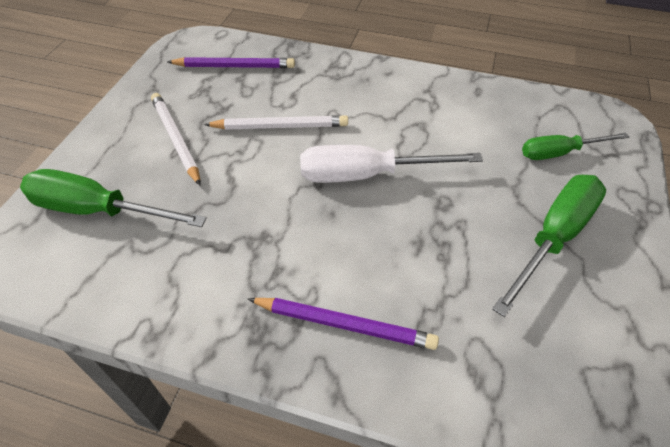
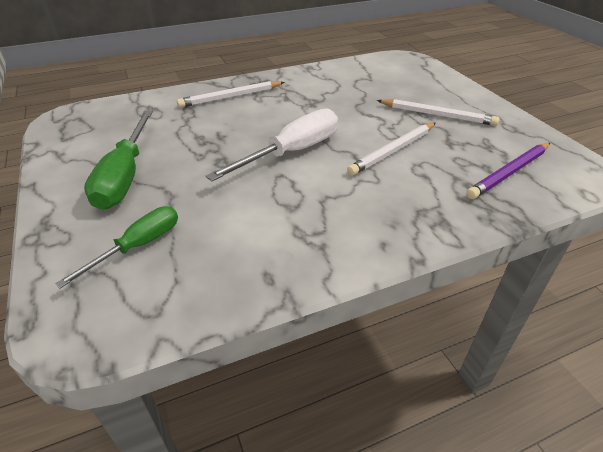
camera: 140 degrees right, 10 degrees down
(98, 210) = (406, 79): green screwdriver -> none
(344, 324) = (230, 97): purple pencil -> white pencil

